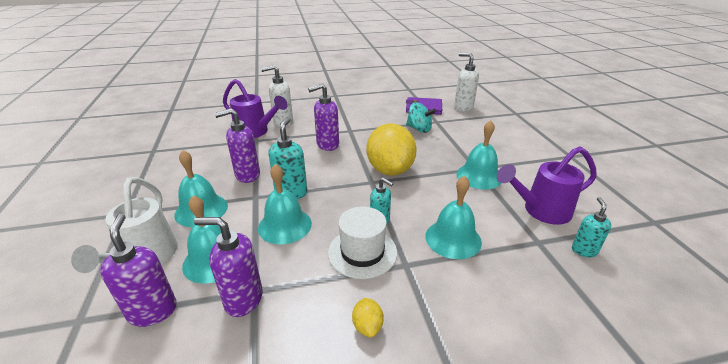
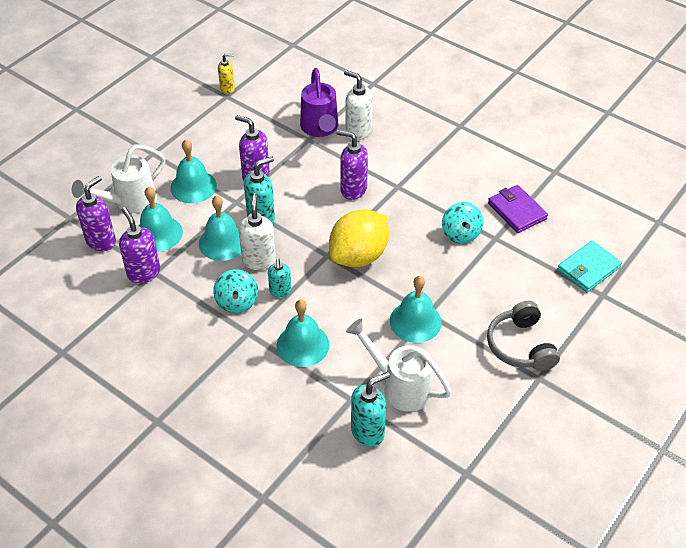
camera: 50 degrees right, 15 degrees up
(148, 147) = (227, 89): none -> yellow soap dispenser
(362, 252) = (237, 302): white hat -> turquoise spinning top
(367, 326) = (177, 343): yellow lemon -> none
(463, 107) = (560, 242): white soap dispenser -> white soap dispenser (259, 260)
(492, 109) = (588, 269): none -> turquoise wallet
(537, 150) = (520, 346): none -> grey headphones
(540, 211) = (400, 386): purple watering can -> white watering can
(584, 250) = (368, 432): turquoise soap dispenser -> turquoise soap dispenser, size x1.58

